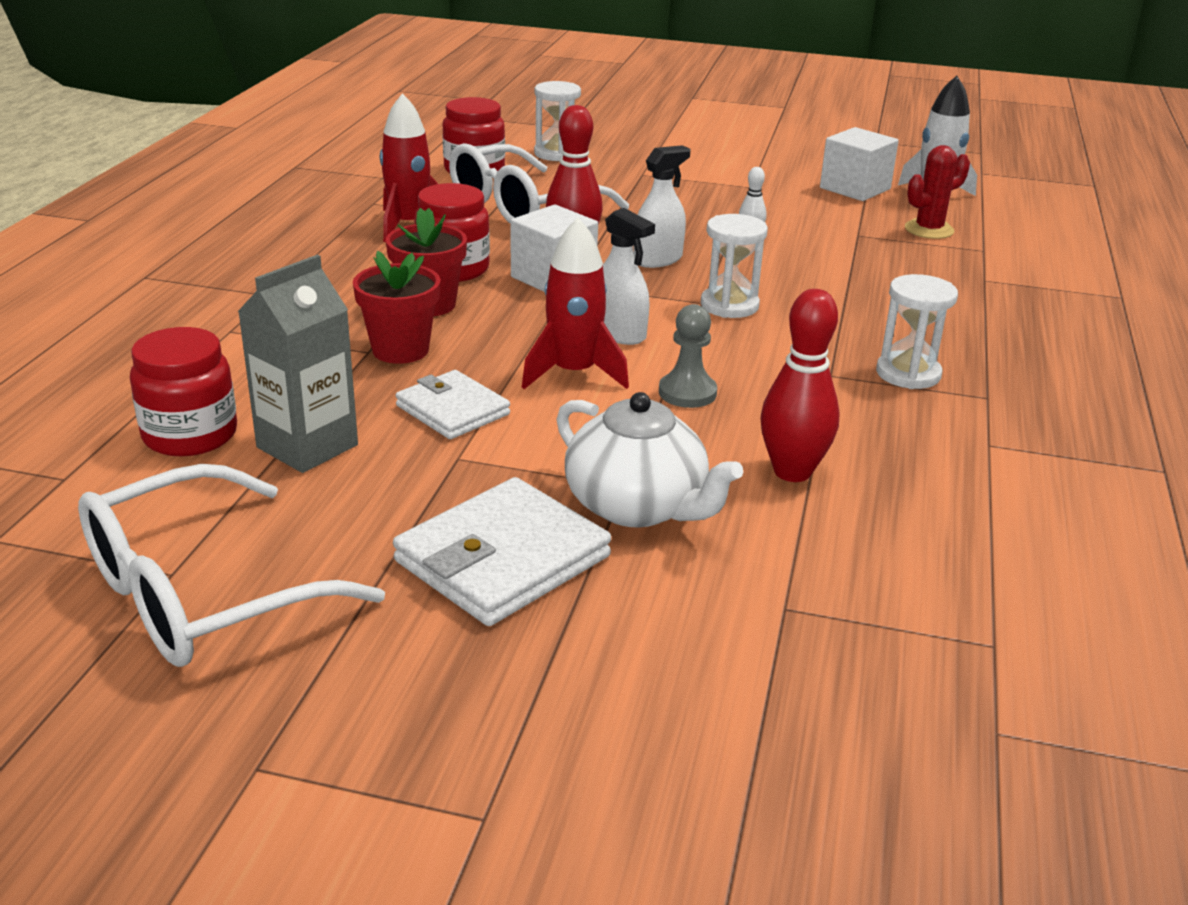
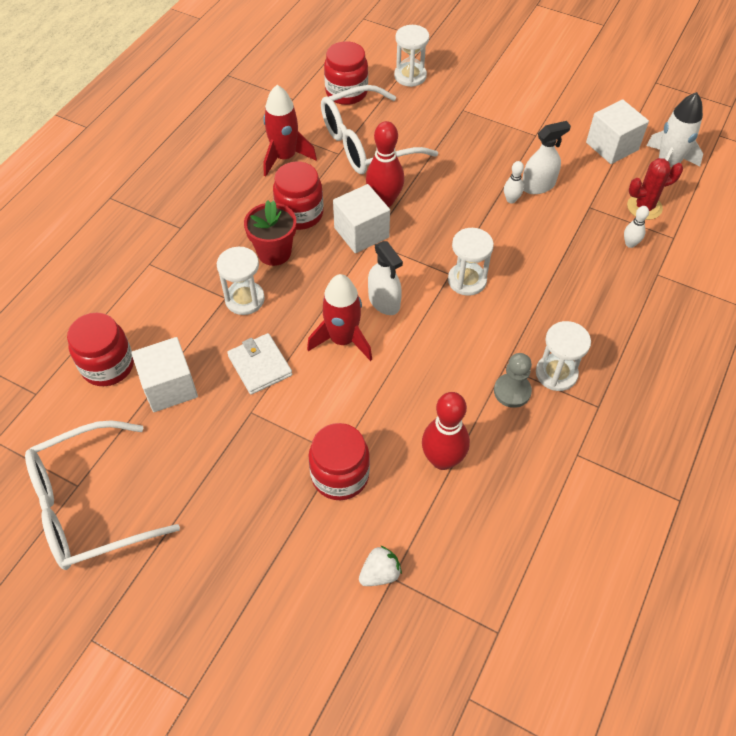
camera: 15 degrees right, 25 degrees up
(307, 446) = (169, 387): grey carton -> white cube
(400, 350) = (245, 299): red flower pot -> white hourglass
(502, 559) = (251, 507): white wallet -> none
(637, 506) = (340, 475): white teapot -> red jar
(657, 259) = (437, 220): white spray bottle -> white spray bottle (538, 185)
(687, 393) = (406, 371): grey pawn -> grey pawn (512, 391)
(761, 605) = (380, 573): none -> white strawberry
(931, 259) = (630, 244): none -> white bowling pin

